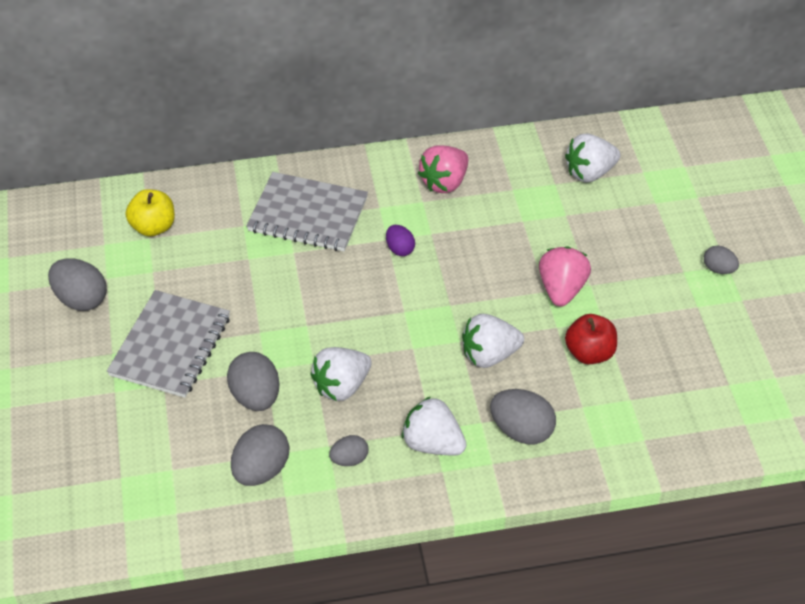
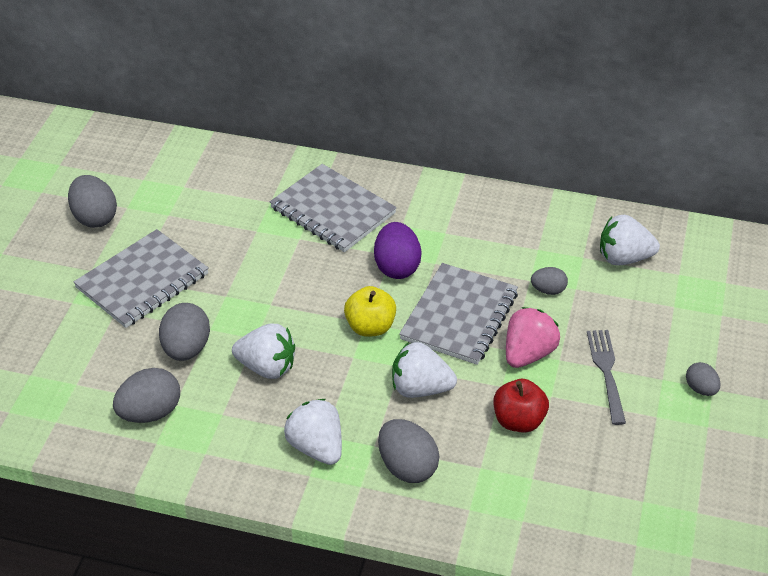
camera: 25 degrees right, 5 degrees down
(153, 227) = (193, 178): yellow apple -> yellow apple (370, 327)
(341, 386) = (267, 367): white strawberry -> white strawberry turned 150 degrees counterclockwise
(349, 459) = (232, 433): grey egg -> grey egg (548, 290)
(400, 249) = (397, 267): purple egg -> purple egg, size x1.73
(444, 182) = (476, 223): pink strawberry -> none
(483, 276) = (459, 316): none -> grey notebook
(636, 282) = (607, 373): none -> grey fork

